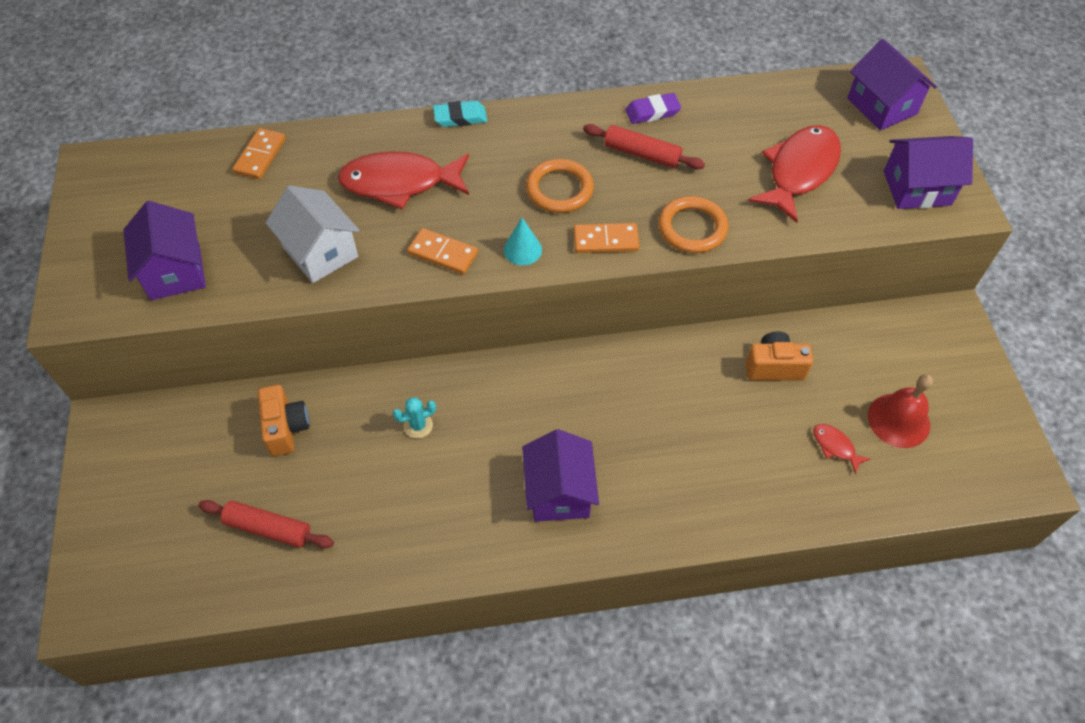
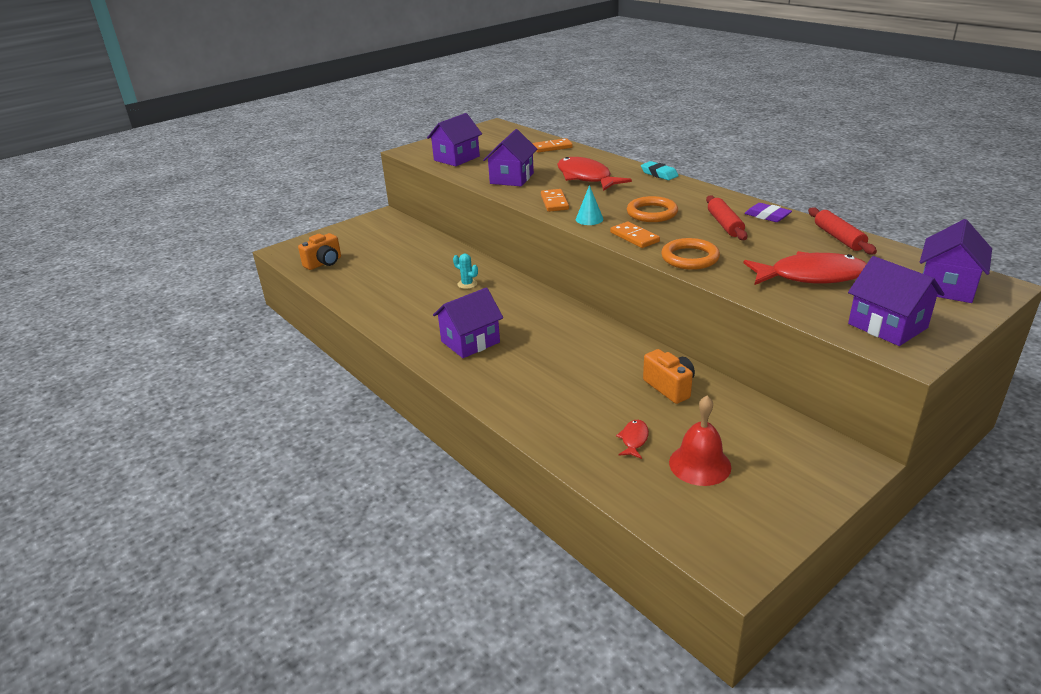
camera: 60 degrees right, 25 degrees down
(268, 528) = (363, 271): red rolling pin -> red rolling pin (838, 238)
(286, 428) = (426, 253): orange camera -> orange camera (324, 263)
(320, 252) = (512, 178): white house -> purple house

